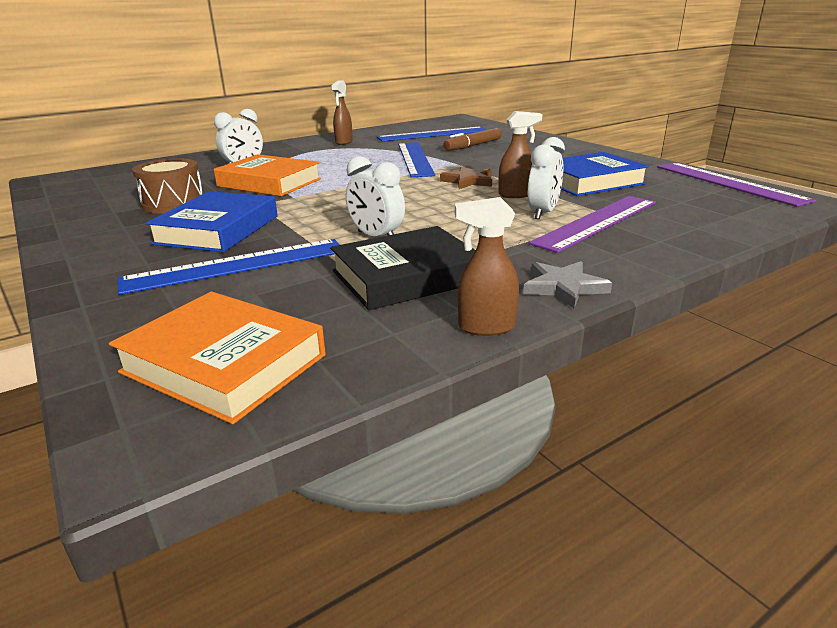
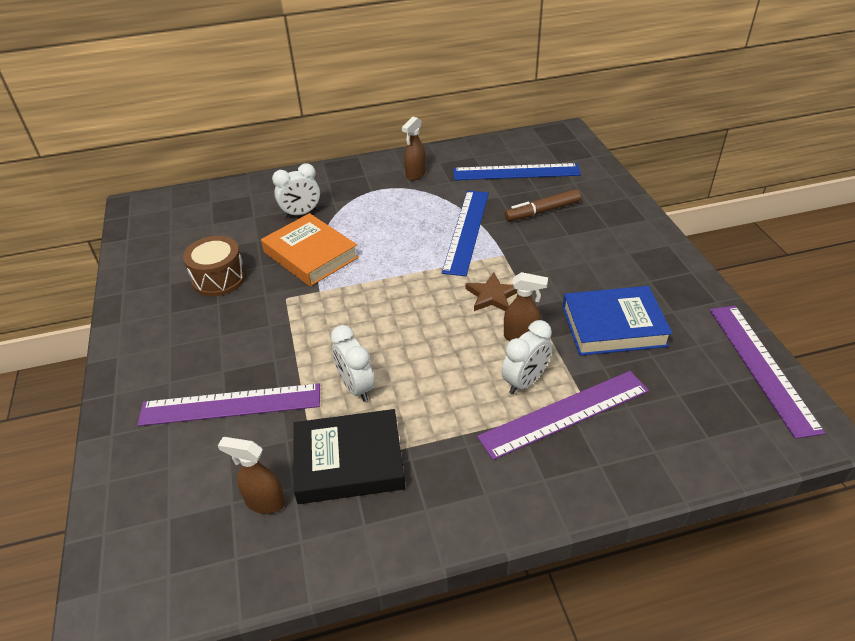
camera: 20 degrees right, 15 degrees up
(218, 230) = (237, 338): blue book -> none
(224, 364) = (176, 542): orange book -> none
(236, 265) = (231, 405): blue ruler -> purple ruler
(485, 327) = (369, 556): brown spray bottle -> brown spray bottle (264, 502)
(563, 287) = (463, 518): grey star -> none

